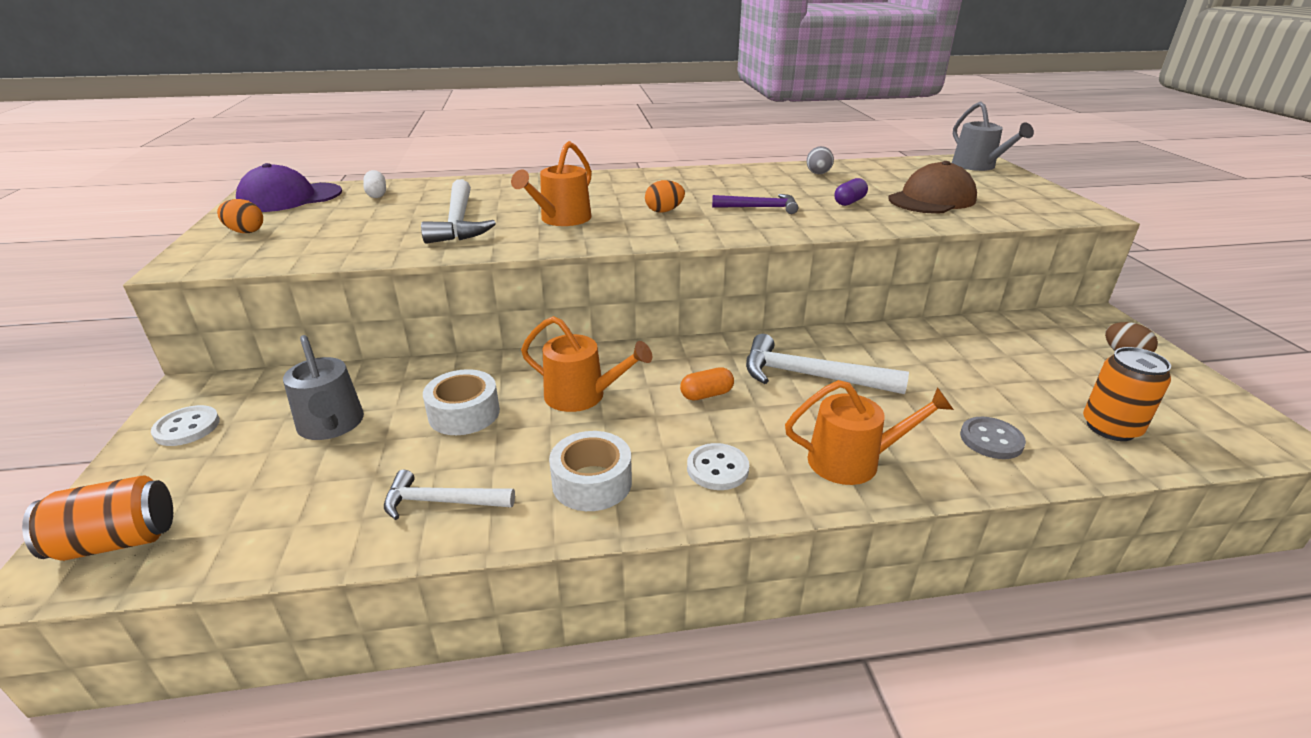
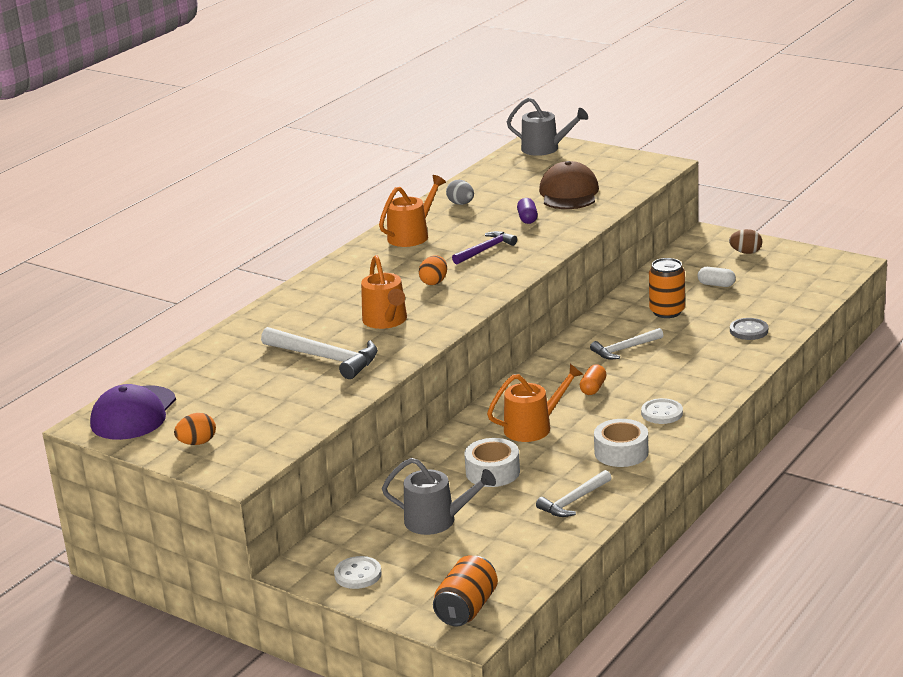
camera: 45 degrees left, 5 degrees down
(377, 194) = (193, 375): white capsule -> white capsule (716, 285)
(810, 376) = (624, 349): white hammer -> white hammer, size x0.63
(852, 461) = (709, 374): orange watering can -> orange watering can (411, 236)
(1110, 427) = (785, 296): orange can -> orange can (667, 311)

